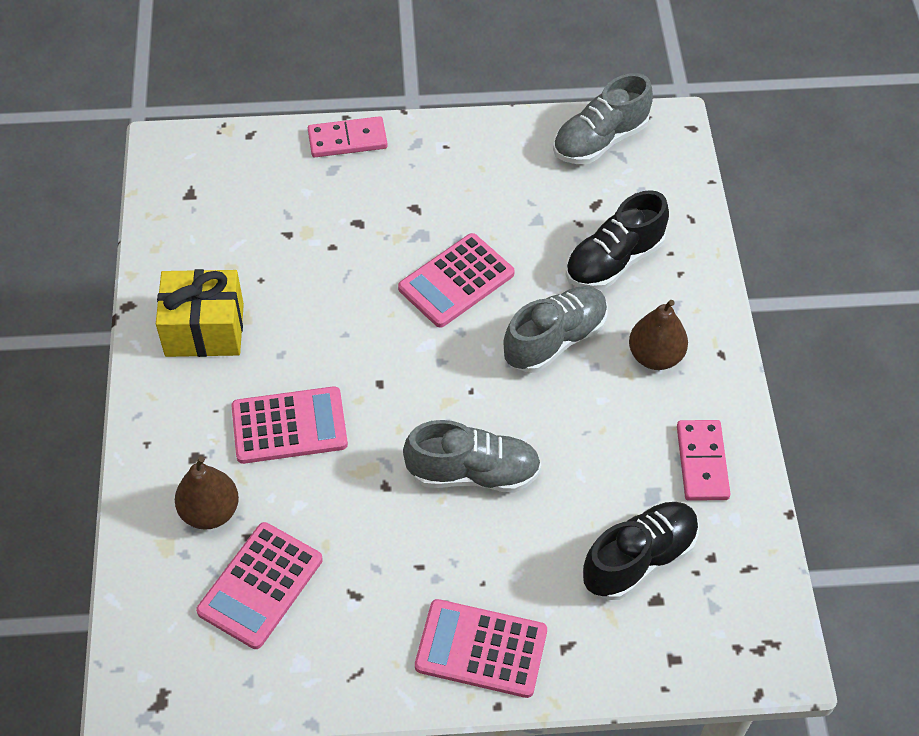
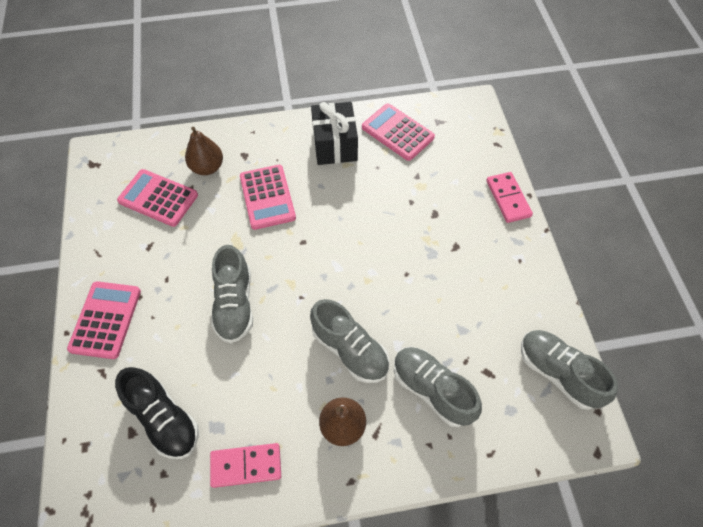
camera: 85 degrees right, 5 degrees up
(204, 330) = (334, 145): yellow gift -> black gift
(456, 281) = (394, 279): pink calculator -> pink calculator (397, 132)
(613, 261) = (432, 390): black shoe -> grey shoe

